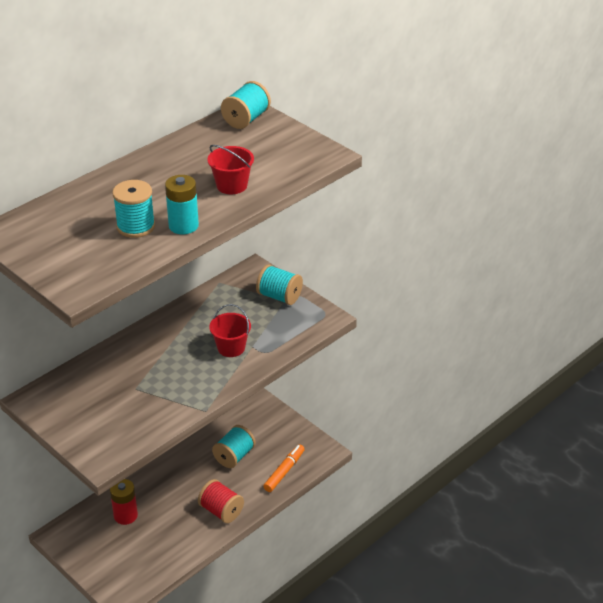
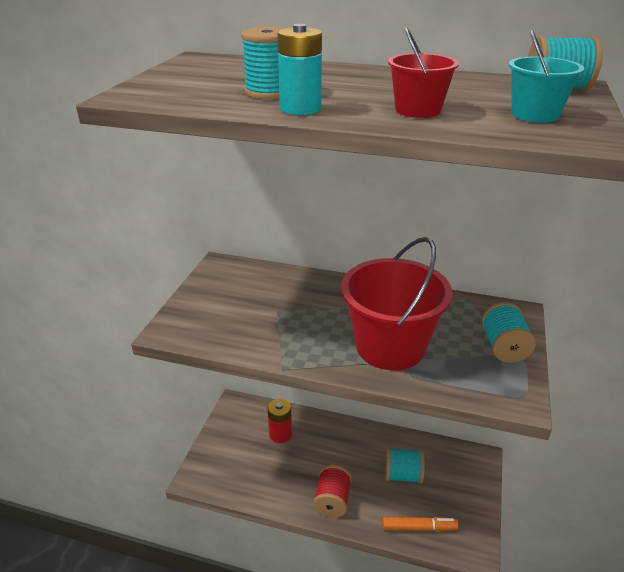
camera: 60 degrees right, 5 degrees down
(231, 348) = (390, 346): red bucket -> red bucket, size x2.06
(279, 151) = (535, 115): none -> turquoise bucket

